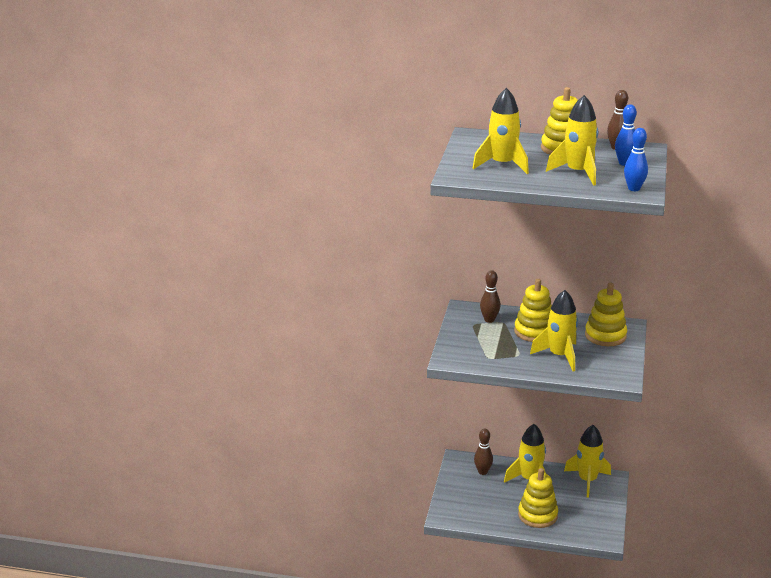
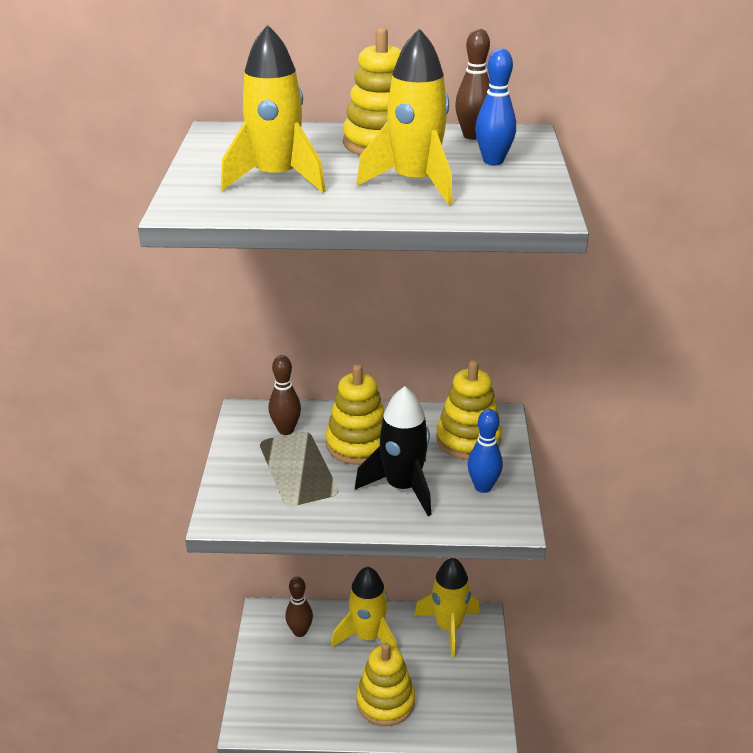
camera: 10 degrees left, 5 degrees up
(559, 356) = (402, 487): yellow rocket -> black rocket
(634, 188) = (523, 205): blue bowling pin -> blue bowling pin (483, 487)

